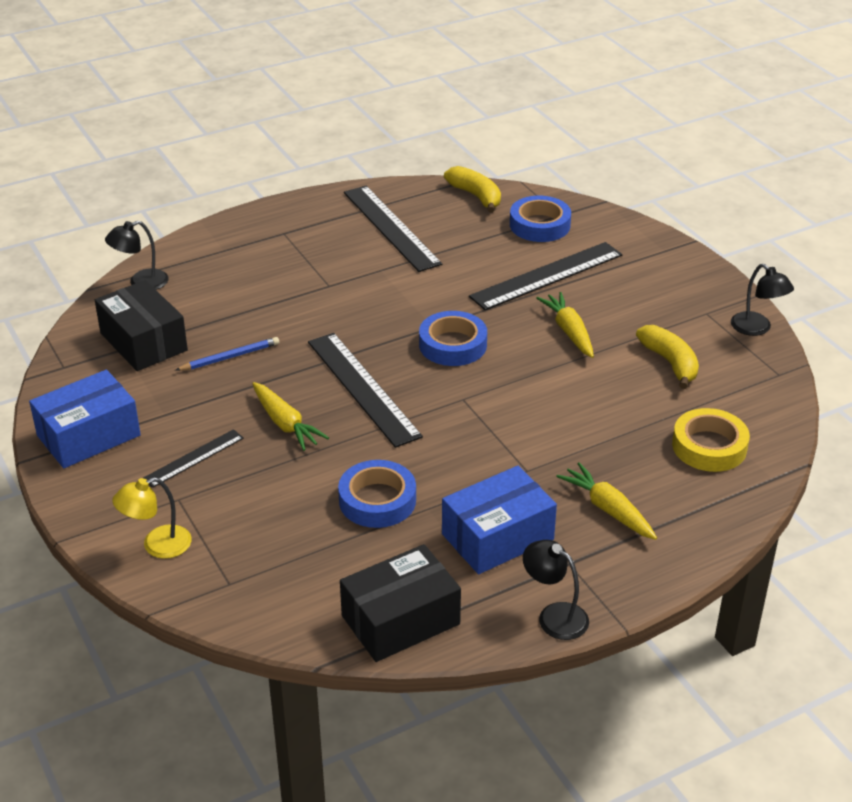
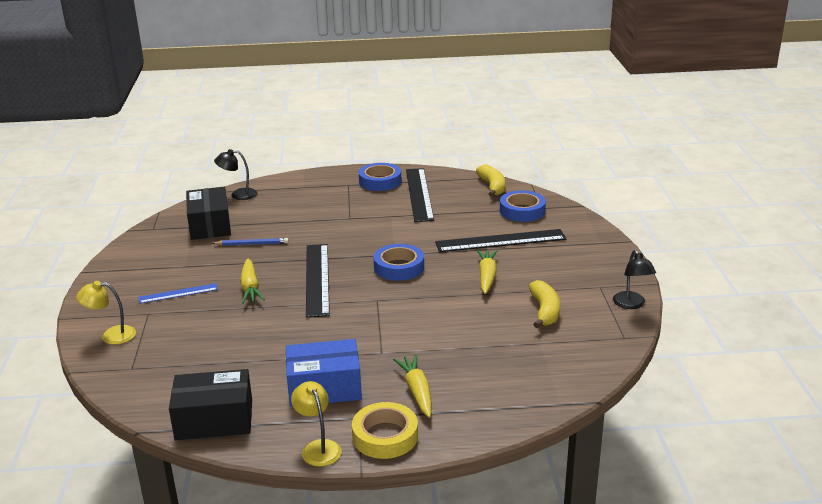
camera: 25 degrees right, 10 degrees down
(88, 435) = (131, 267): blue box -> none
(193, 458) = (178, 293): black ruler -> blue ruler
(377, 500) = (266, 345): blue tape -> blue tape (380, 181)
(554, 616) = (318, 447): black lamp -> yellow lamp
(709, 446) = (528, 371): yellow tape -> yellow tape (385, 436)

